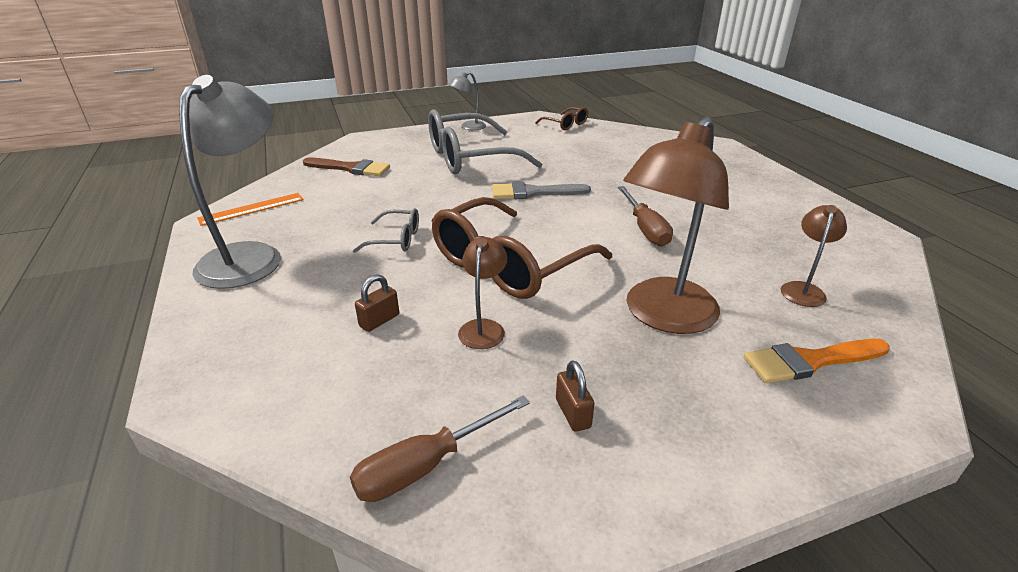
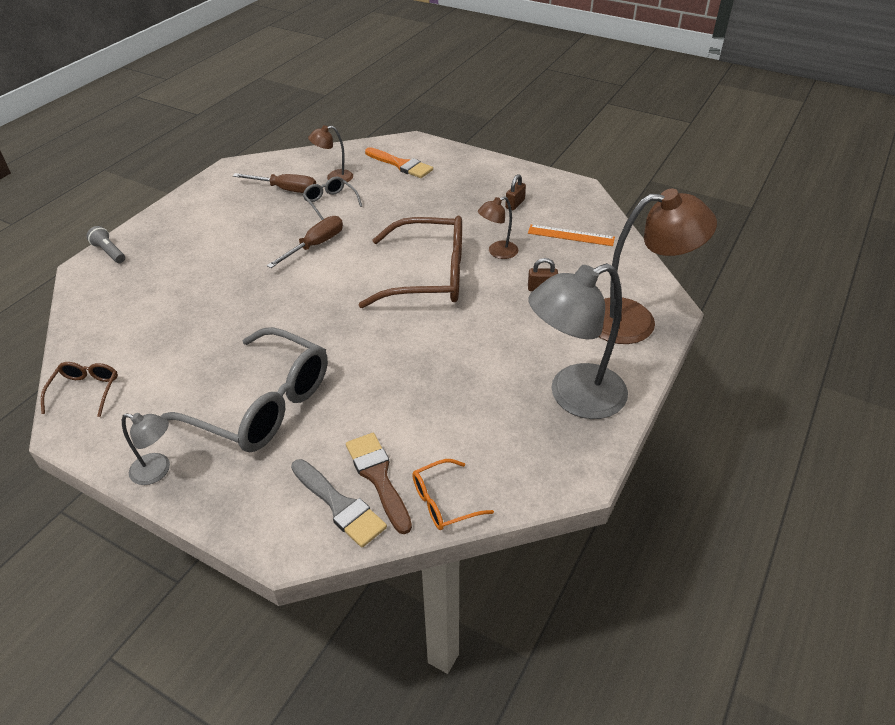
camera: 130 degrees left, 10 degrees up
(252, 209) = (528, 469): orange ruler -> orange ruler (571, 235)
(296, 177) = (443, 502): none -> orange glasses
(396, 239) = (461, 342): grey glasses -> grey glasses (330, 202)
(426, 466) = (589, 222): brown screwdriver -> brown screwdriver (285, 189)
(534, 192) = (306, 319): grey brush -> grey brush (339, 505)
(663, 316) = (414, 207): brown lamp -> brown lamp (635, 320)
(735, 154) = (109, 252): none -> grey flashlight

